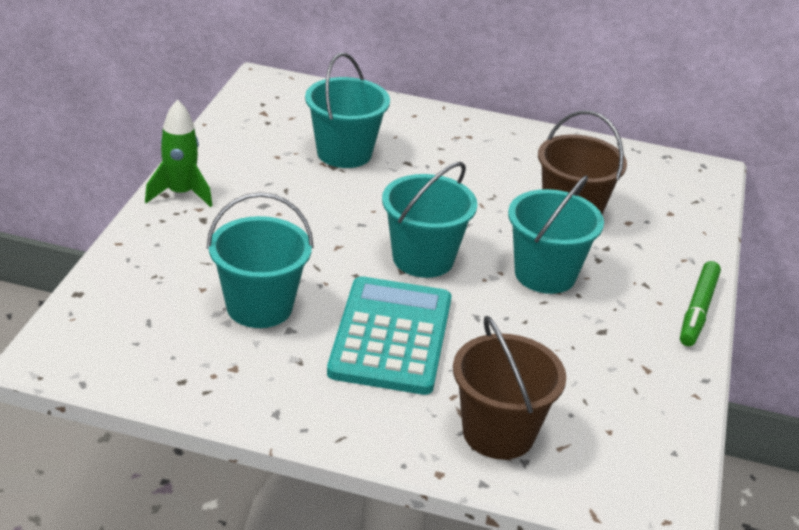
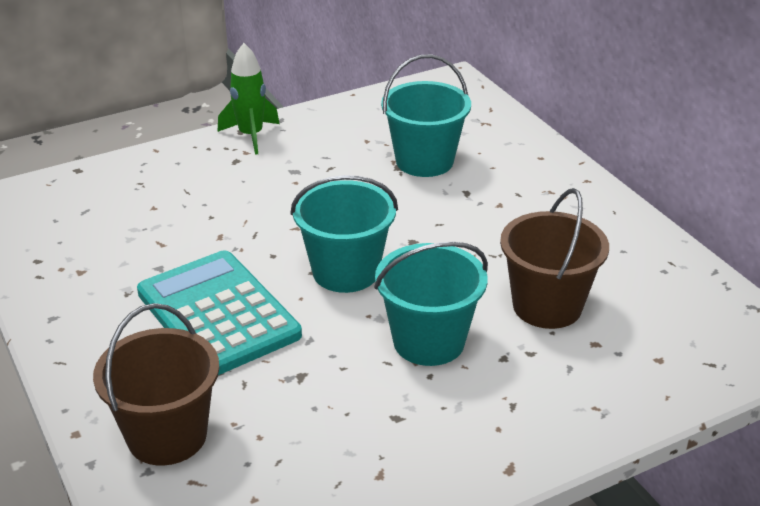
camera: 50 degrees right, 0 degrees up
(259, 307) = (167, 240): turquoise bucket -> none
(390, 336) = (218, 314): turquoise calculator -> turquoise calculator turned 90 degrees counterclockwise
(697, 310) = (525, 459): green marker -> none

